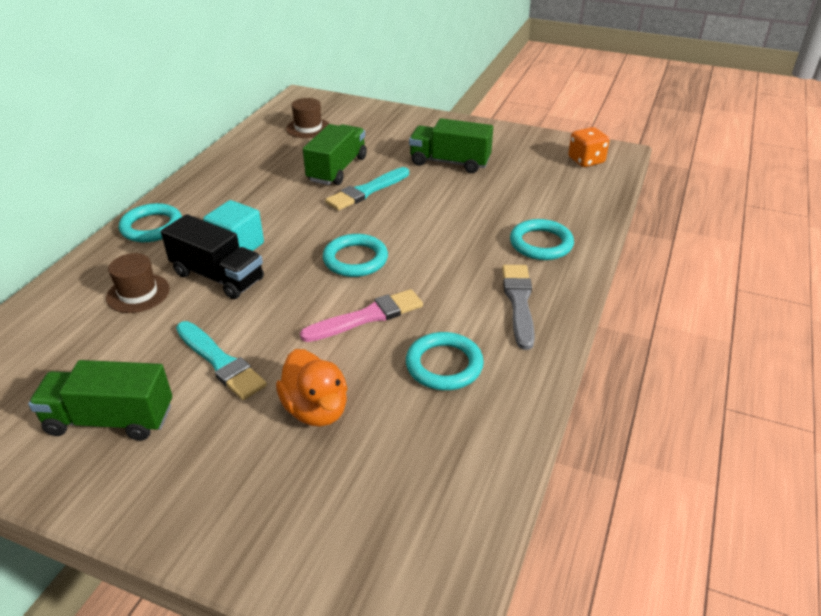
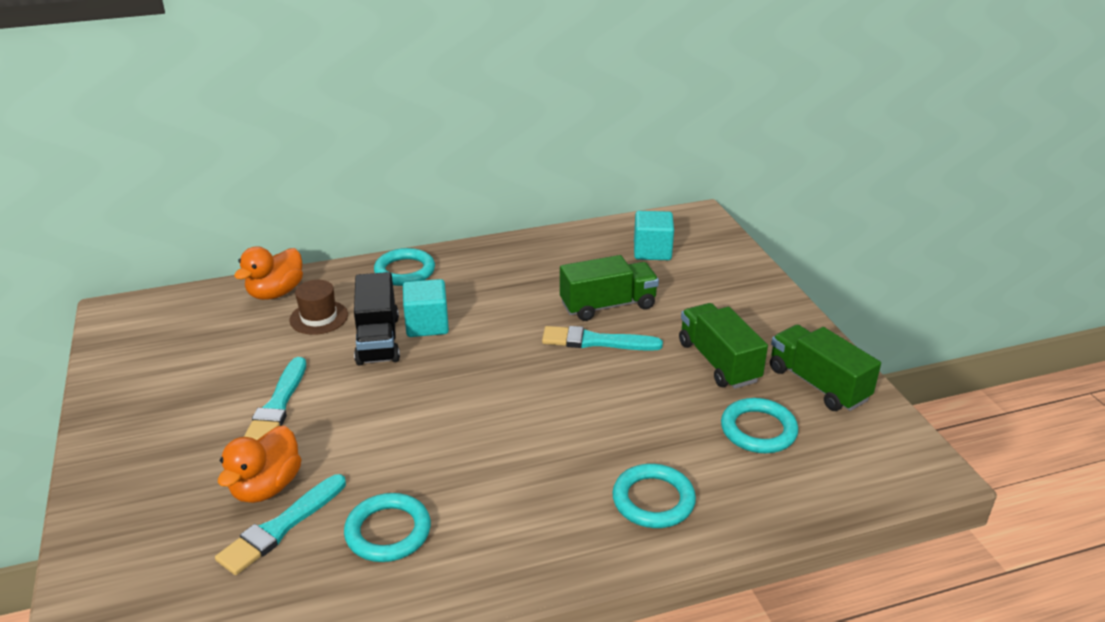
camera: 50 degrees right, 5 degrees down
(61, 302) = (276, 293): none -> orange duck
(110, 420) = (175, 394): green truck -> green truck (817, 384)
(308, 128) = (652, 251): brown hat -> turquoise cube
(355, 259) = (482, 395): turquoise ring -> turquoise ring (758, 430)
(367, 317) = (409, 448): pink brush -> none
(374, 420) = (281, 527): none -> turquoise brush
(519, 302) = (533, 534): grey brush -> none
(586, 161) = (871, 454): orange dice -> none

